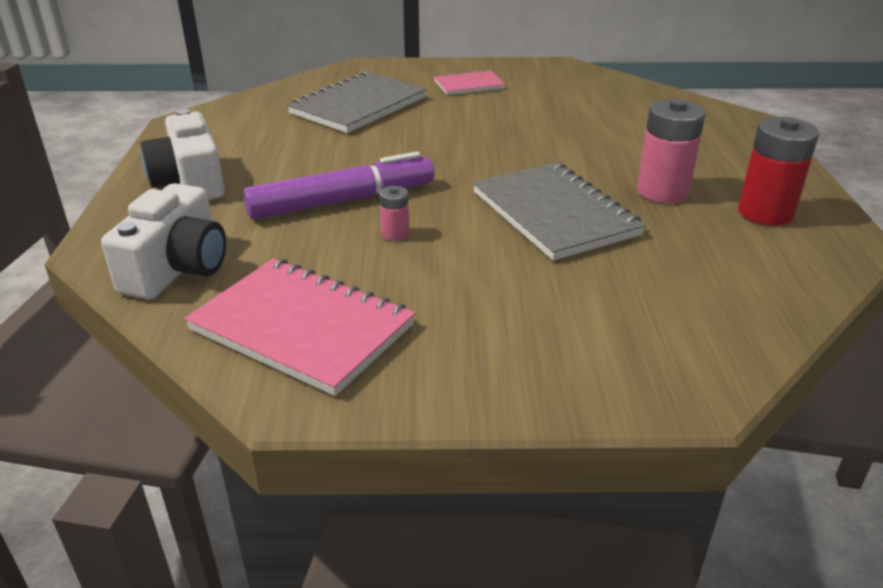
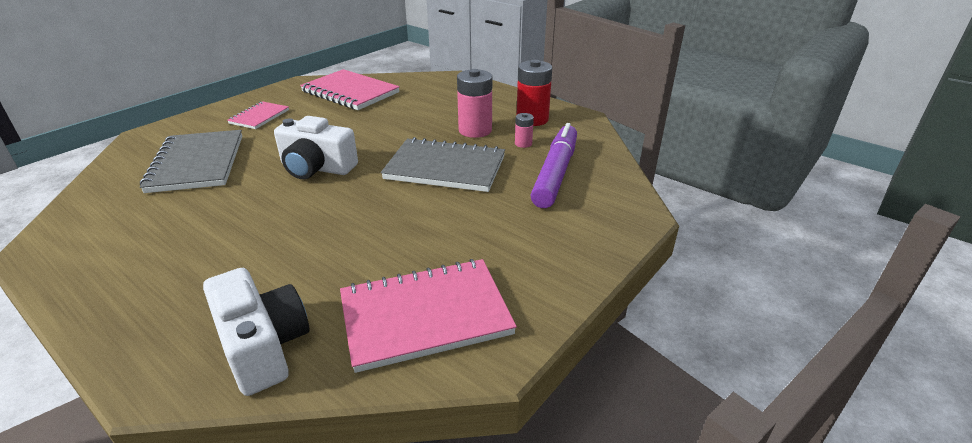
camera: 50 degrees left, 0 degrees up
(190, 182) = (146, 285): white camera -> white camera (316, 168)
(342, 201) = (306, 229): purple marker -> purple marker (555, 173)
(395, 234) = (379, 228): pink battery -> pink battery (523, 143)
(593, 93) = (350, 92): none -> pink notebook

